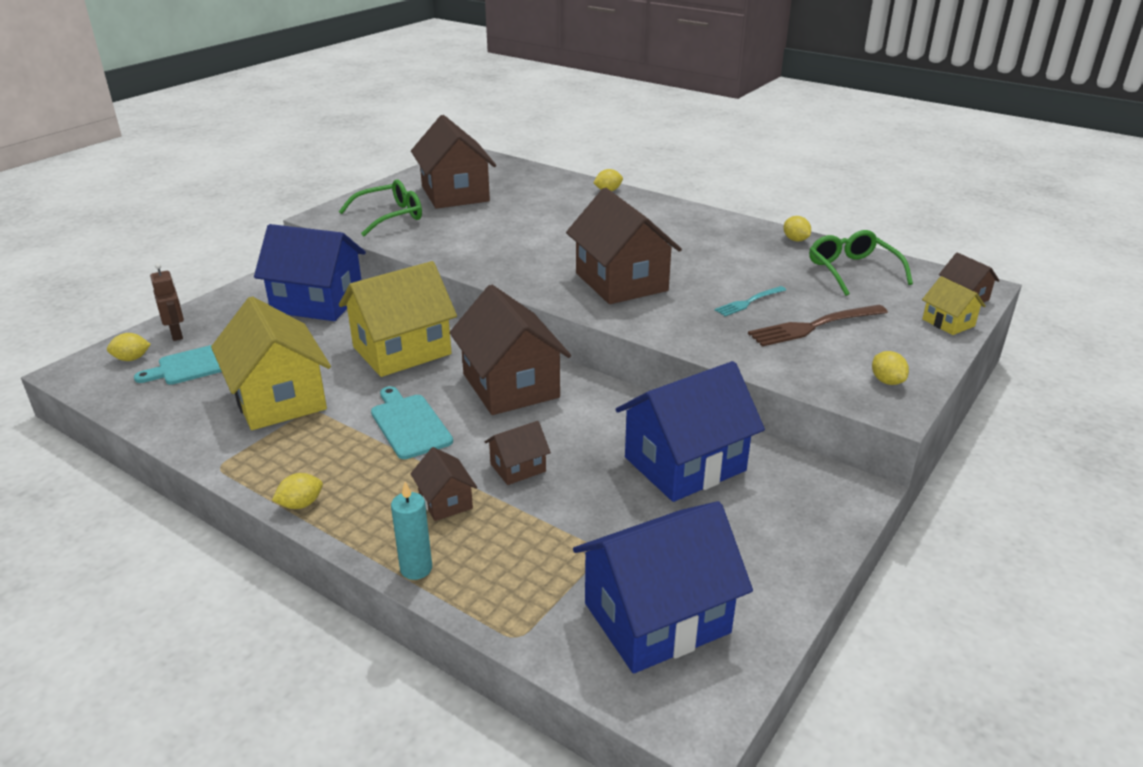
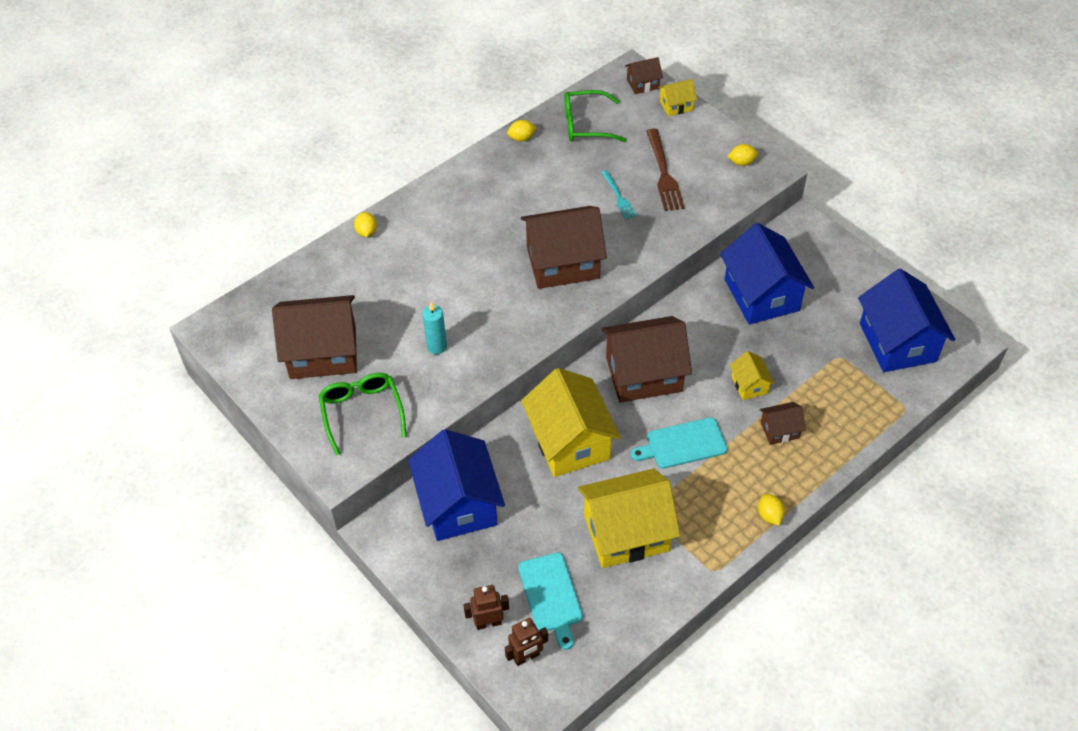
camera: 75 degrees left, 20 degrees up
(132, 359) = (526, 657): yellow lemon -> brown robot
(317, 302) = (458, 504): blue house -> blue house turned 45 degrees counterclockwise
(416, 568) = (844, 452): turquoise candle -> turquoise candle (437, 347)
(518, 468) = (749, 385): brown house -> yellow house

